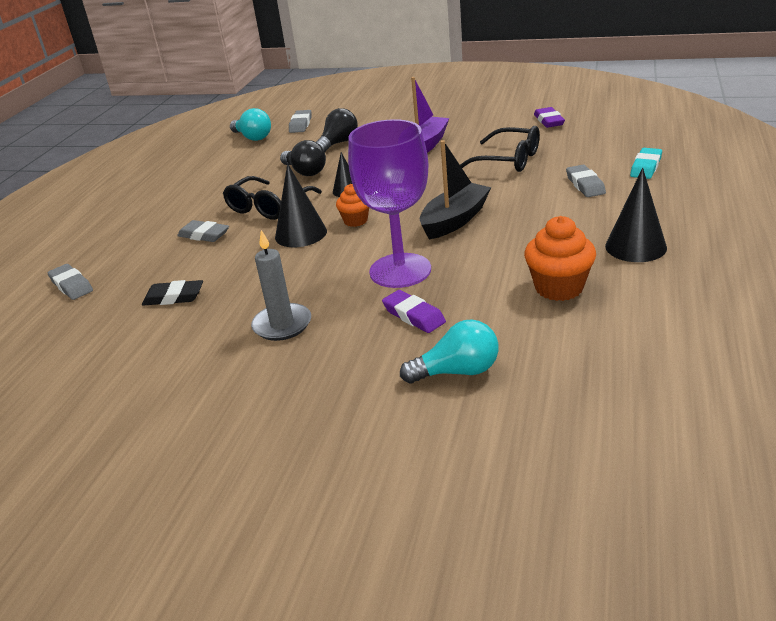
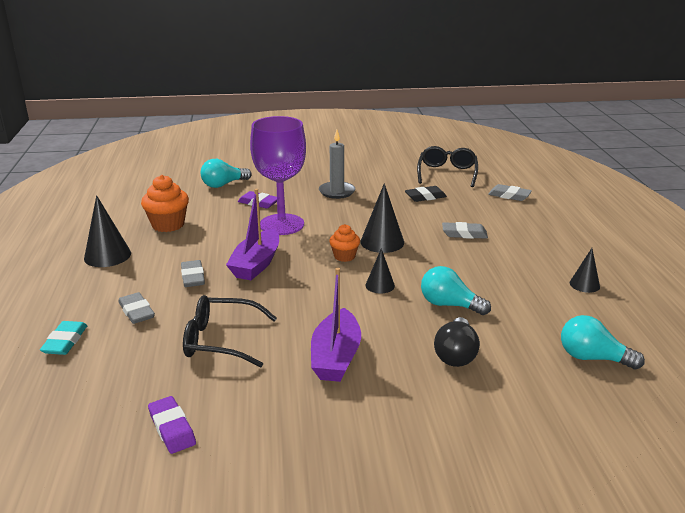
camera: 155 degrees right, 5 degrees down
(178, 179) = (584, 284): none -> black cone
(268, 207) = (440, 262): black glasses -> black glasses (447, 173)
(300, 124) = (557, 393): grey eraser -> grey eraser (193, 277)
(305, 172) = (449, 305): black light bulb -> turquoise light bulb
(455, 220) = (256, 264): black boat -> purple boat

